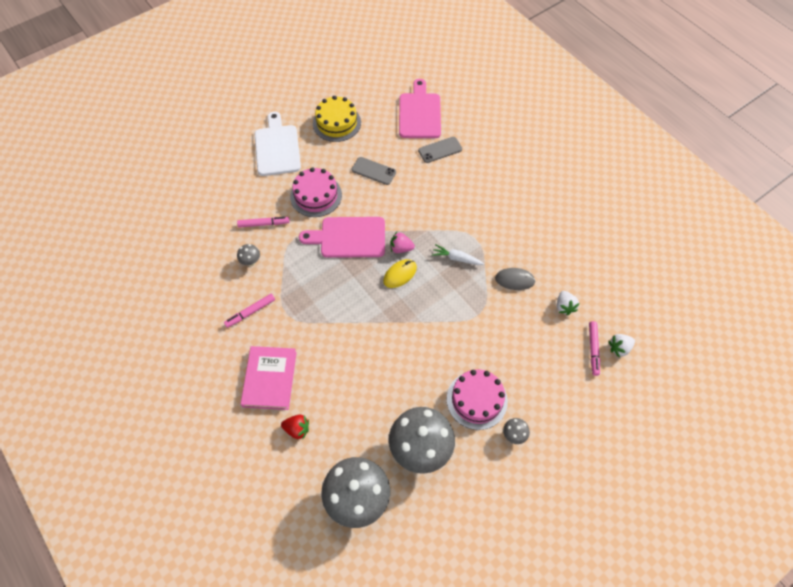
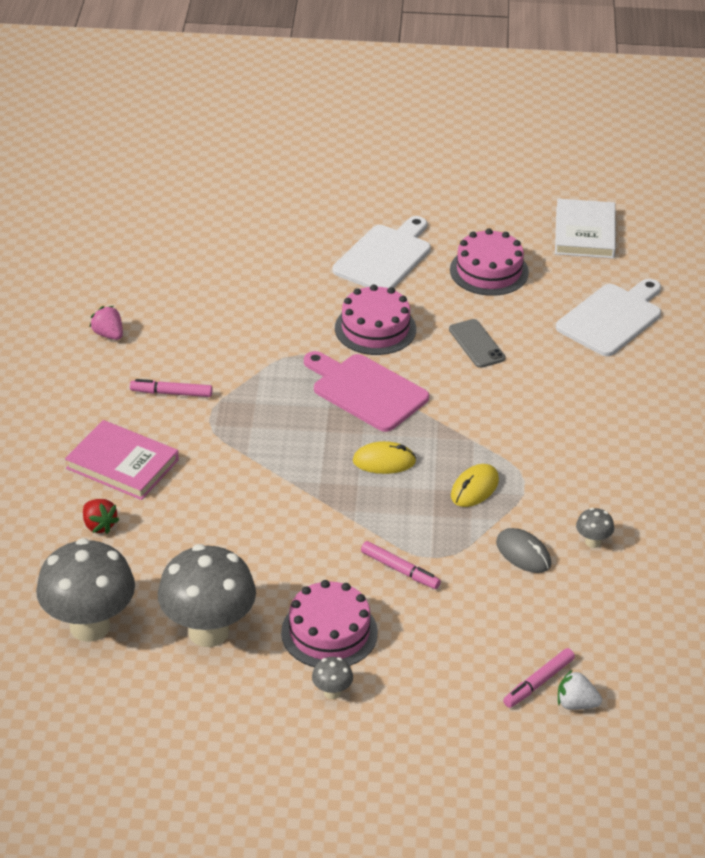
camera: 40 degrees right, 20 degrees down
(251, 262) = (225, 348): grey mushroom -> grey mushroom (593, 542)
(264, 224) = (282, 321): pink marker -> pink marker (400, 570)
(270, 379) = (122, 464): pink book -> pink book turned 75 degrees clockwise
(336, 123) = (489, 271): yellow cake -> pink cake
(359, 71) = (584, 233): none -> white book
(401, 248) = (416, 438): pink strawberry -> pink strawberry (108, 334)
(419, 113) = (612, 318): pink cutting board -> white cutting board
(440, 150) = (591, 370): grey phone -> none
(456, 258) = (474, 488): white carrot -> yellow mouse
(564, 306) = (555, 619): white strawberry -> none

